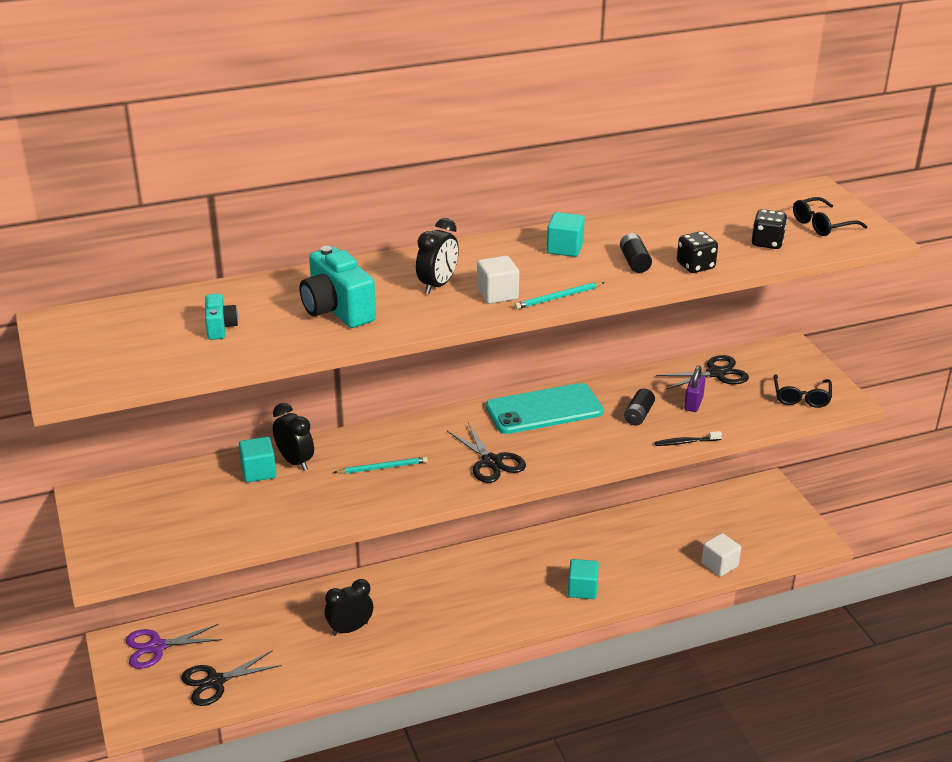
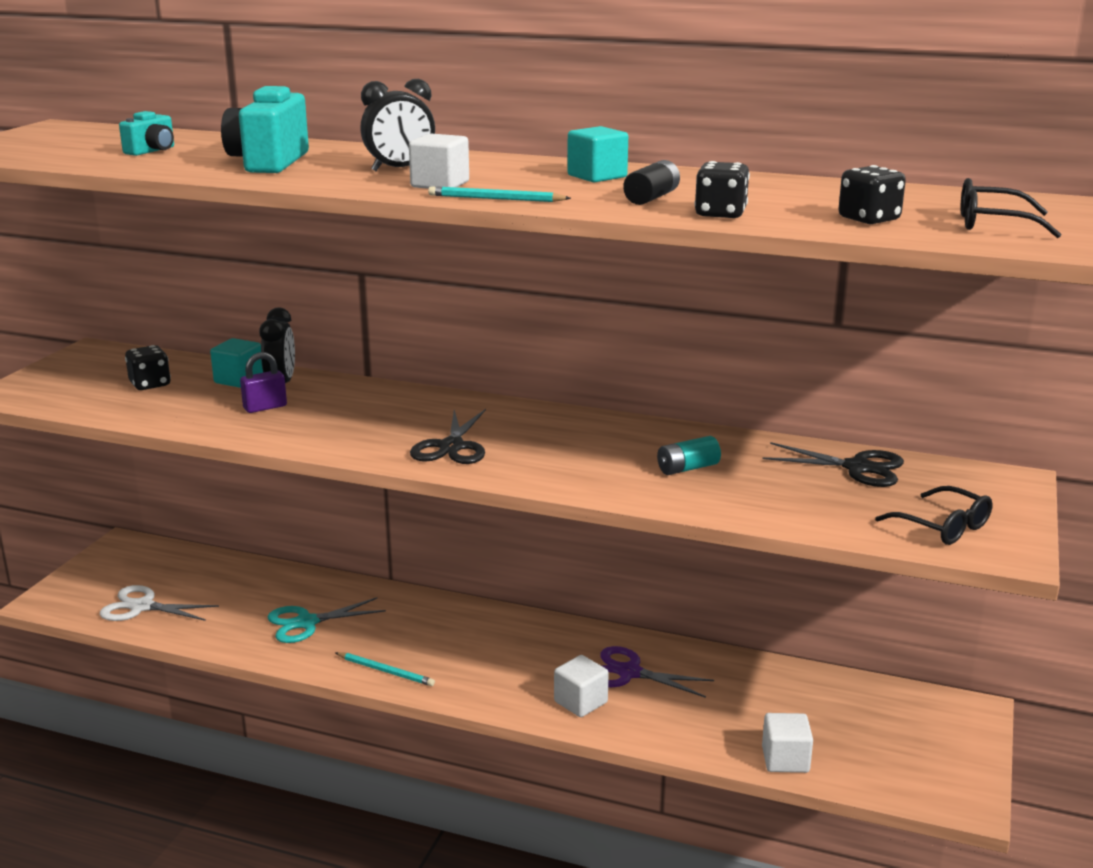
camera: 40 degrees right, 10 degrees down
(157, 647) = (143, 560): purple scissors -> purple scissors (629, 672)
(200, 506) = (150, 384): none -> black dice
(215, 681) = (142, 607): black scissors -> white scissors
(350, 629) = (306, 622): black clock -> turquoise scissors
(383, 467) = (344, 414): turquoise pencil -> turquoise pencil (386, 671)
(544, 409) = (587, 428): turquoise phone -> none
(582, 589) = (580, 702): turquoise cube -> white cube
(638, 415) = (687, 468): black battery -> turquoise battery
(686, 442) = (702, 510): black toothbrush -> none
(693, 403) = (776, 482): purple padlock -> purple padlock (265, 407)
(801, 397) = (943, 527): black glasses -> black glasses turned 90 degrees counterclockwise

